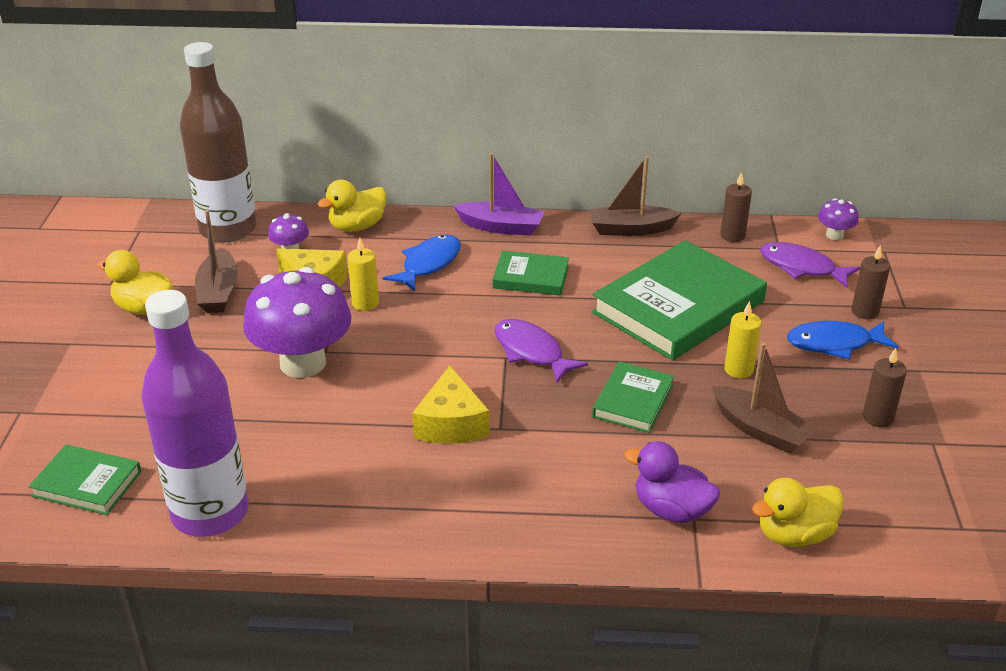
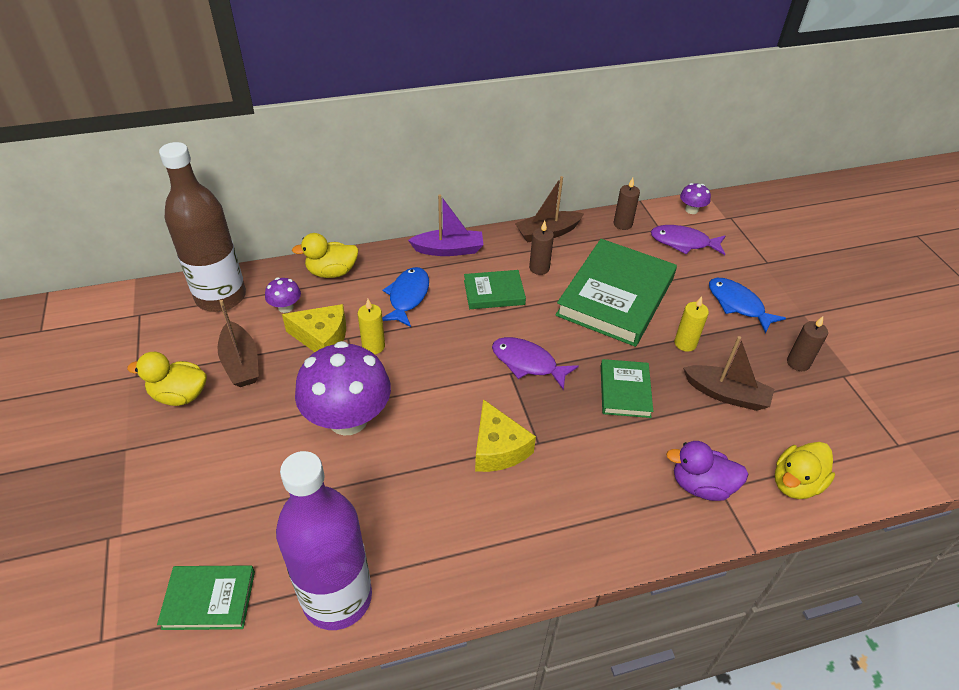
camera: 20 degrees left, 10 degrees up
(357, 226) = (332, 272): yellow duck -> yellow duck turned 45 degrees clockwise
(834, 343) = (738, 305): blue fish -> blue fish turned 75 degrees clockwise
(865, 312) = (744, 272): brown candle -> brown candle (539, 268)

